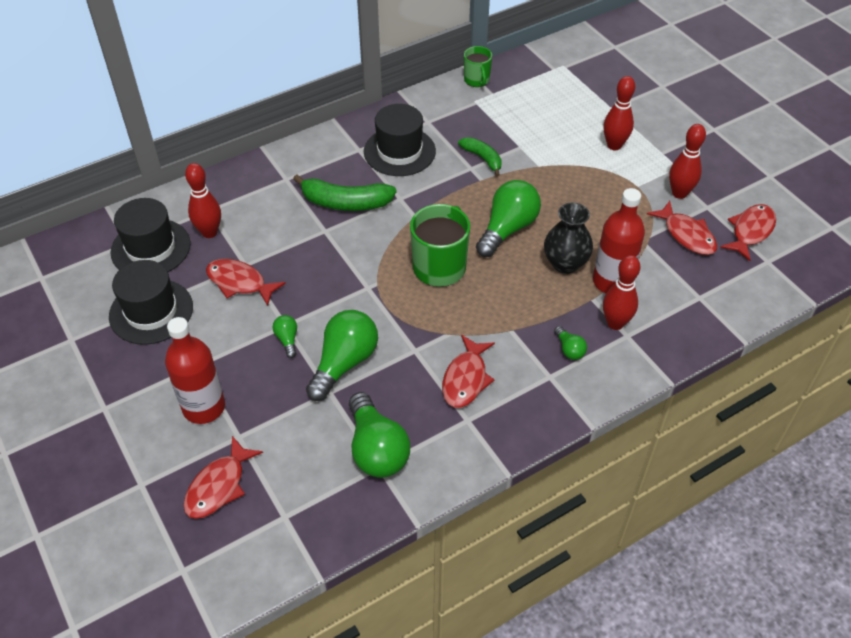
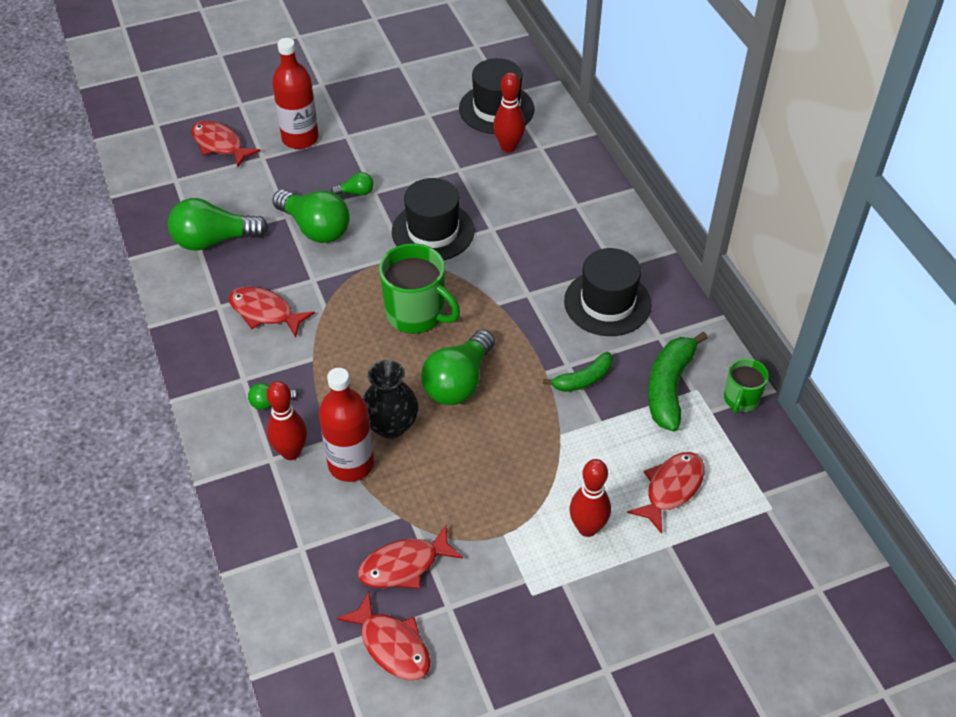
camera: 100 degrees right, 0 degrees up
(151, 311) = (417, 109): black hat -> black hat (433, 231)
(240, 283) = (436, 165): red fish -> red fish (671, 489)
(345, 203) = (530, 248): green banana -> green banana (669, 387)
(477, 80) = (741, 399): green mug -> green mug turned 60 degrees counterclockwise
(507, 229) = (458, 382): green light bulb -> green light bulb turned 75 degrees clockwise
(679, 193) = (480, 580): red bowling pin -> none

